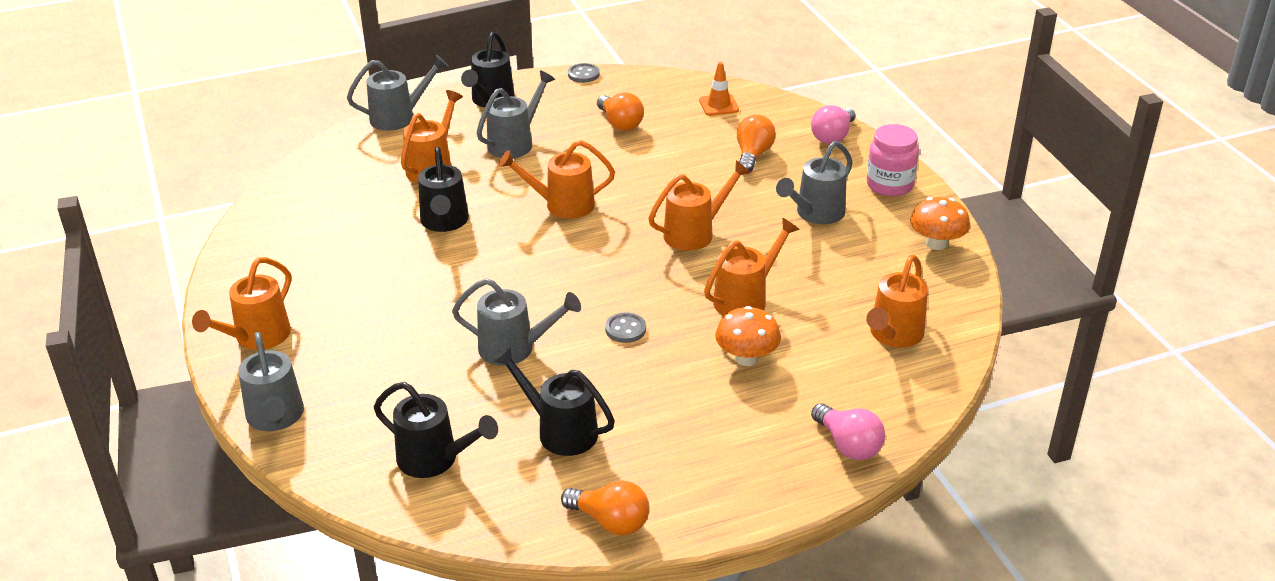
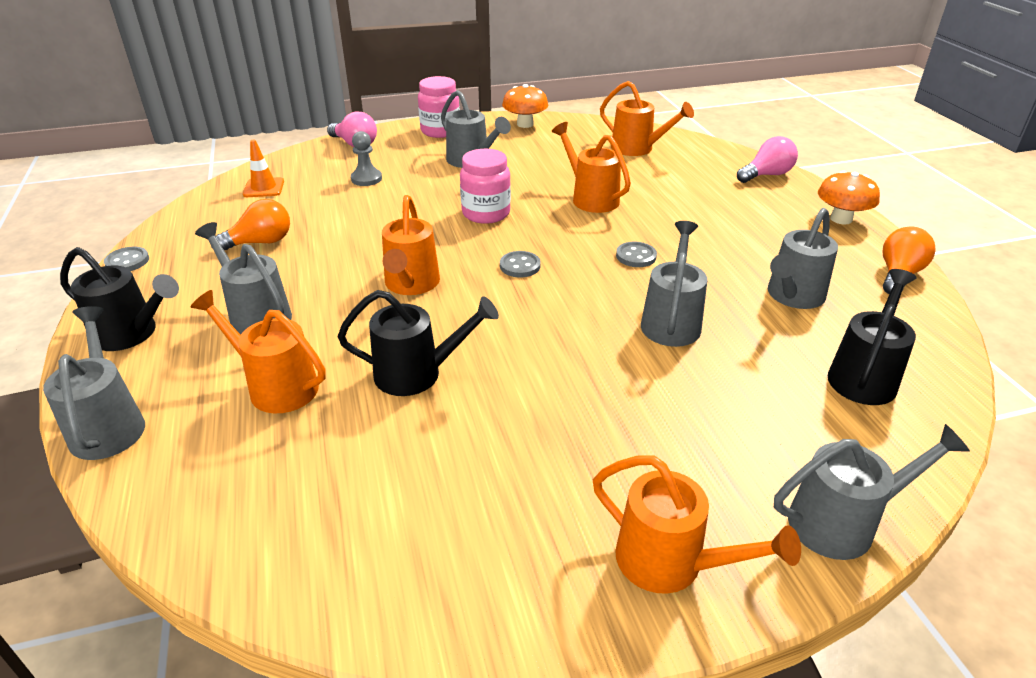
camera: 85 degrees left, 0 degrees up
(559, 430) = (792, 297): black watering can -> grey watering can
(599, 259) = (520, 266): none -> grey button
(695, 233) = (486, 213): orange watering can -> pink jar
(746, 358) = (671, 203): orange mushroom -> orange mushroom (841, 219)
(753, 155) = (366, 179): orange light bulb -> grey pawn

